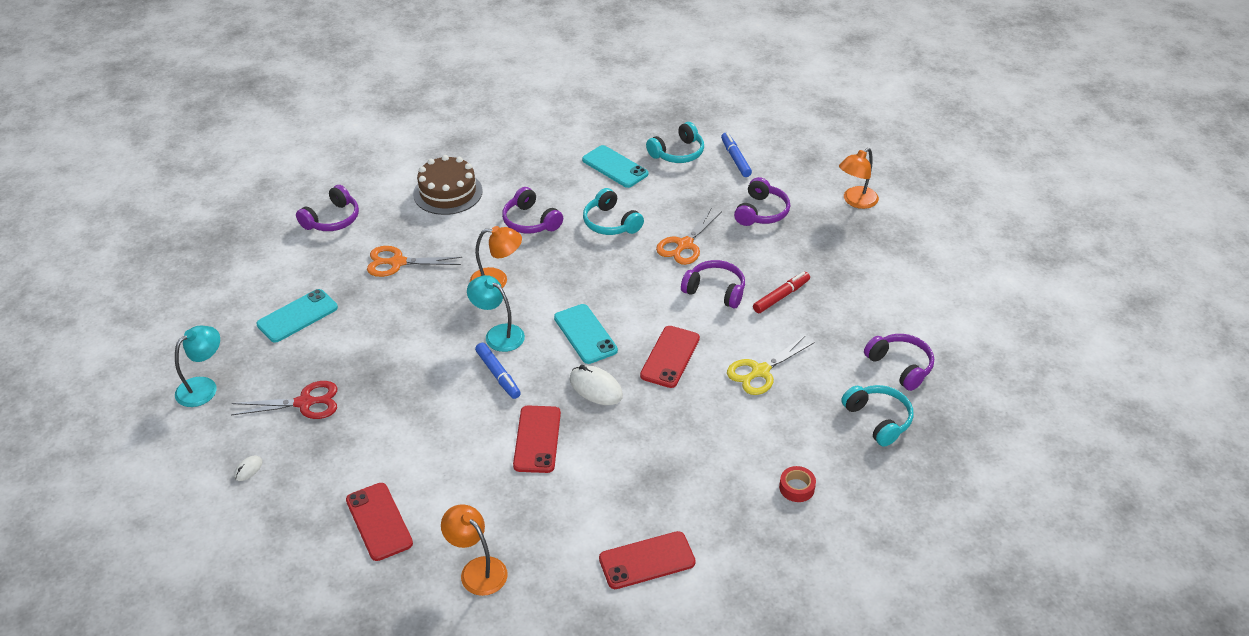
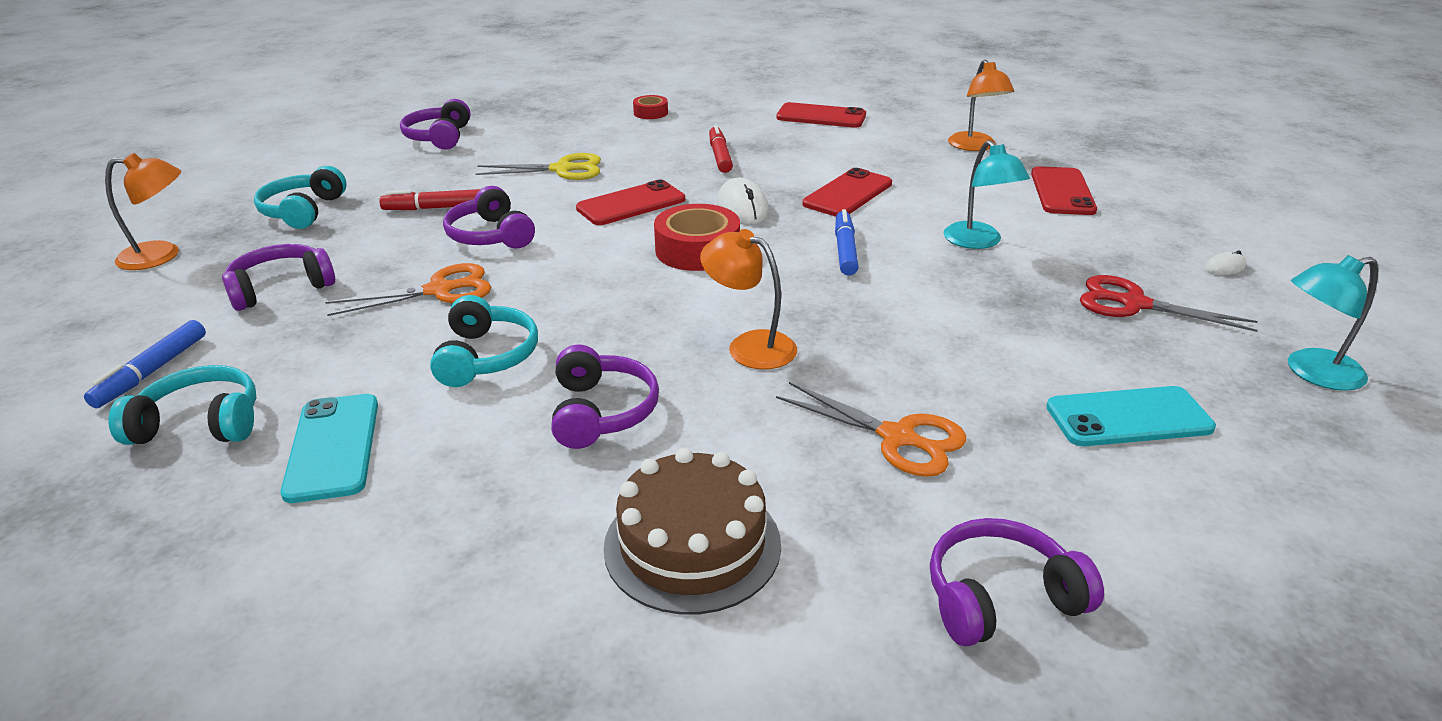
camera: 145 degrees left, 10 degrees down
(498, 334) = (808, 286): turquoise lamp -> turquoise lamp (978, 242)
(585, 334) = (697, 250): turquoise phone -> red tape
(670, 445) = (720, 156): none -> red marker
(878, 419) = (522, 121): turquoise headphones -> turquoise headphones (303, 211)

